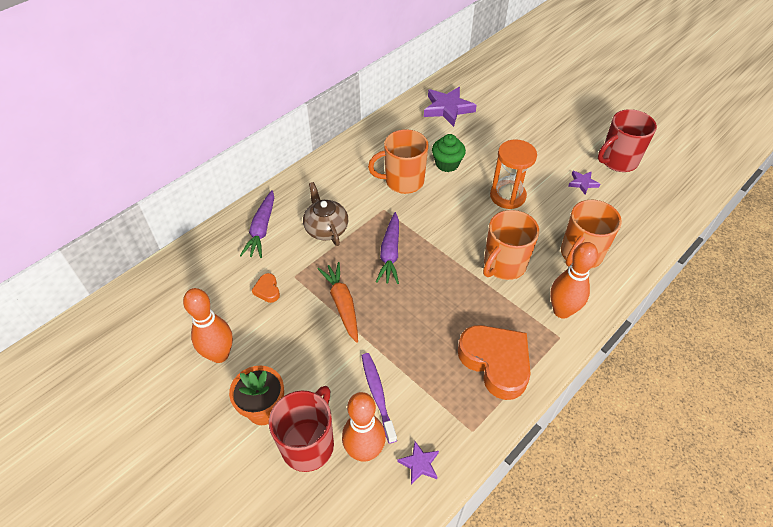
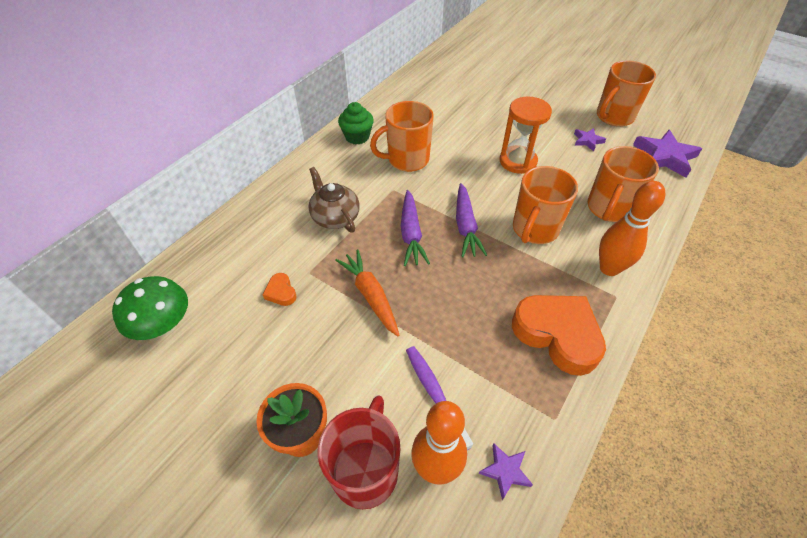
camera: 10 degrees left, 0 degrees up
(168, 304) = (164, 325): none -> green mushroom
(220, 355) = (236, 376): orange bowling pin -> none
(262, 229) = (263, 227): purple carrot -> purple carrot (465, 226)
(447, 109) = (435, 88): purple star -> purple star (664, 157)
(447, 164) = (448, 138): green cupcake -> green cupcake (357, 137)
(617, 161) = (614, 117): red mug -> orange mug

